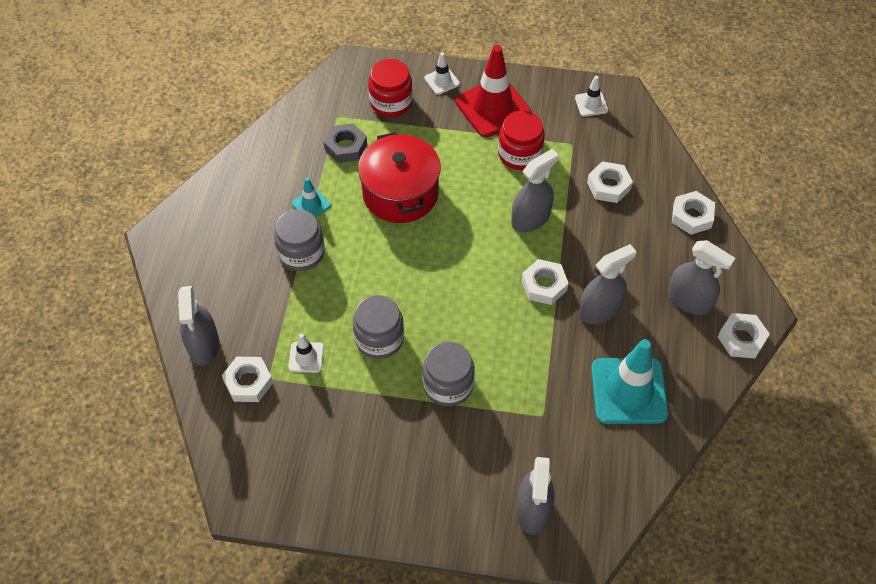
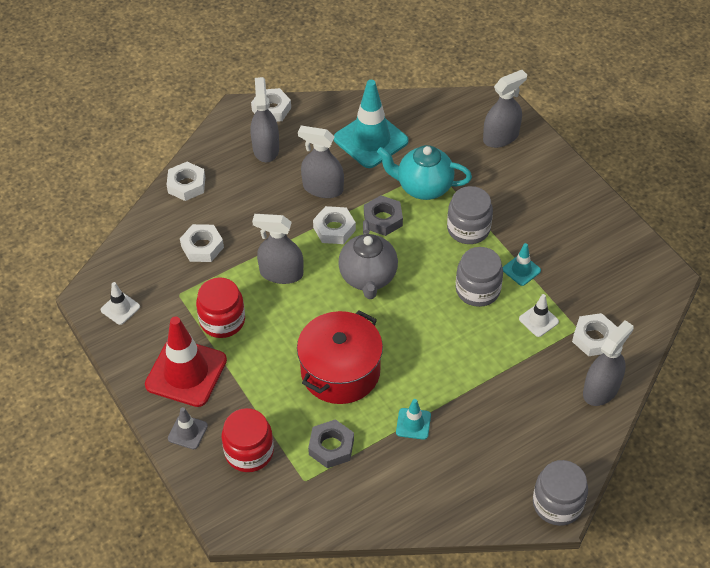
camera: 130 degrees left, 5 degrees down
(301, 253) = (462, 393): grey jar -> grey jar (557, 504)
(365, 388) = (521, 270): none -> turquoise traffic cone
(442, 81) = (187, 432): white traffic cone -> grey traffic cone
(469, 272) = (368, 278): none -> grey teapot
(521, 328) = (383, 219): none -> grey nut
(529, 388) = (423, 187): none -> turquoise teapot

